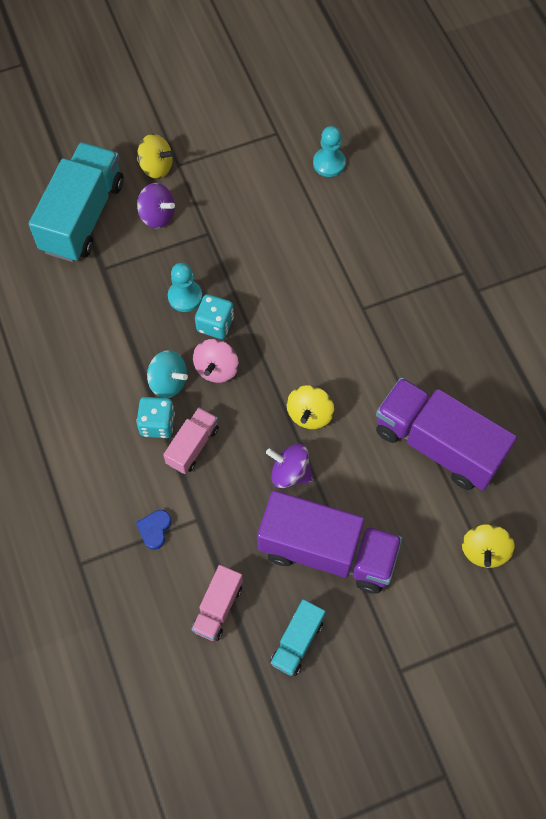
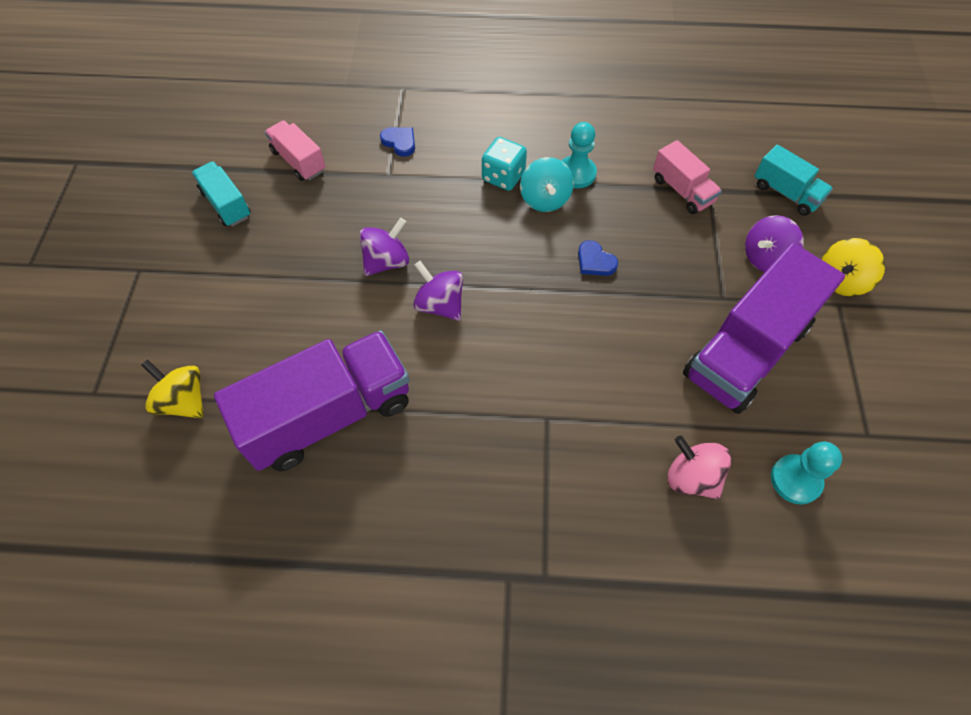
camera: 115 degrees right, 5 degrees down
(83, 216) = (786, 193): turquoise truck -> turquoise truck, size x0.50
(168, 382) = (545, 199): turquoise spinning top -> turquoise spinning top turned 60 degrees counterclockwise
(185, 296) = (643, 247): turquoise pawn -> turquoise pawn (576, 173)
(192, 446) = (464, 195): pink truck -> pink truck (682, 190)
(215, 324) = (595, 261): turquoise dice -> blue heart
(216, 369) = (539, 243): pink spinning top -> pink spinning top (691, 477)
(309, 414) = (440, 304): yellow spinning top -> purple spinning top
(327, 552) = (287, 260): purple truck -> purple truck (746, 351)

